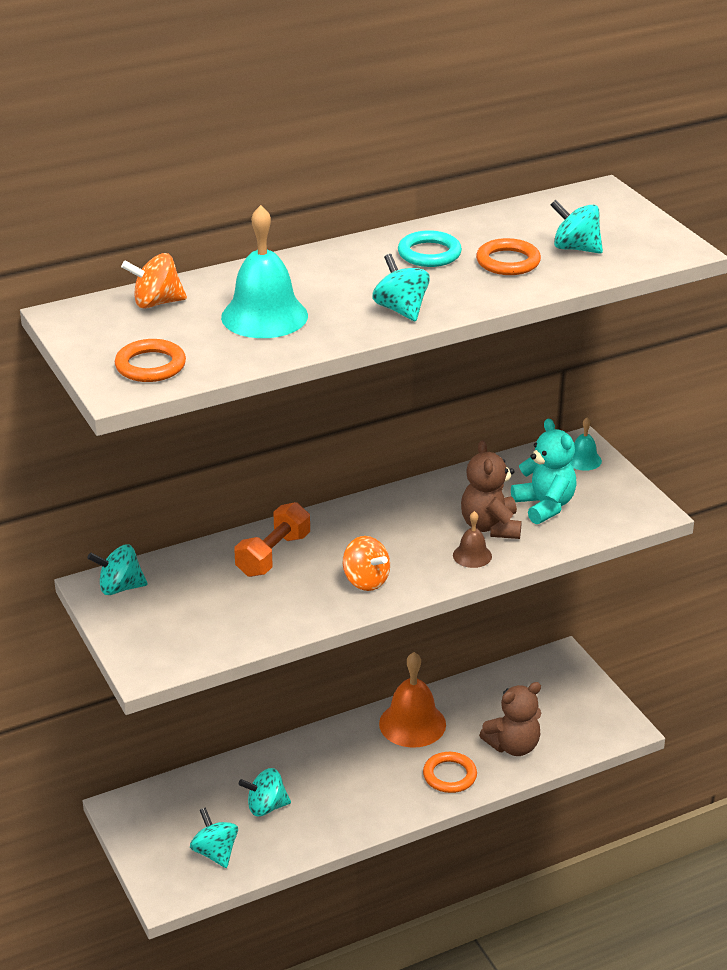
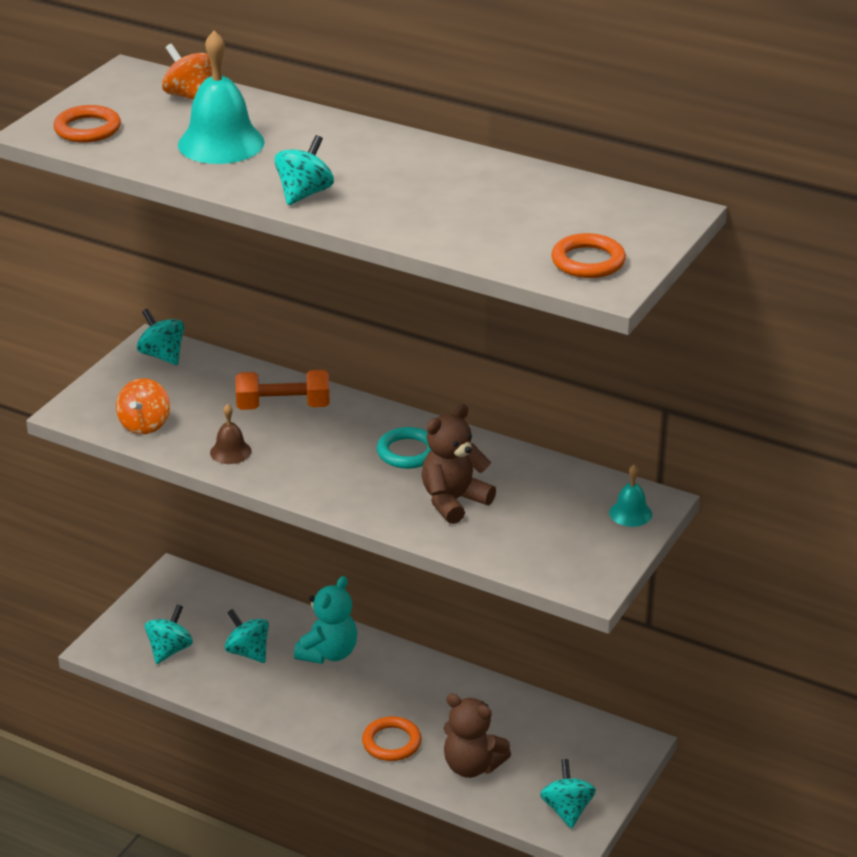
camera: 55 degrees right, 0 degrees up
(366, 581) = (297, 467): orange spinning top -> orange spinning top (145, 425)
(412, 724) = (436, 688): orange bell -> none
(429, 254) = (426, 173): turquoise ring -> turquoise ring (408, 452)
(472, 555) = (397, 508): brown bell -> brown bell (230, 451)
(508, 262) = (460, 212): orange ring -> orange ring (588, 261)
(544, 506) = (524, 519): turquoise teddy bear -> turquoise teddy bear (328, 653)
(575, 248) = (533, 234): turquoise spinning top -> turquoise spinning top (567, 810)

